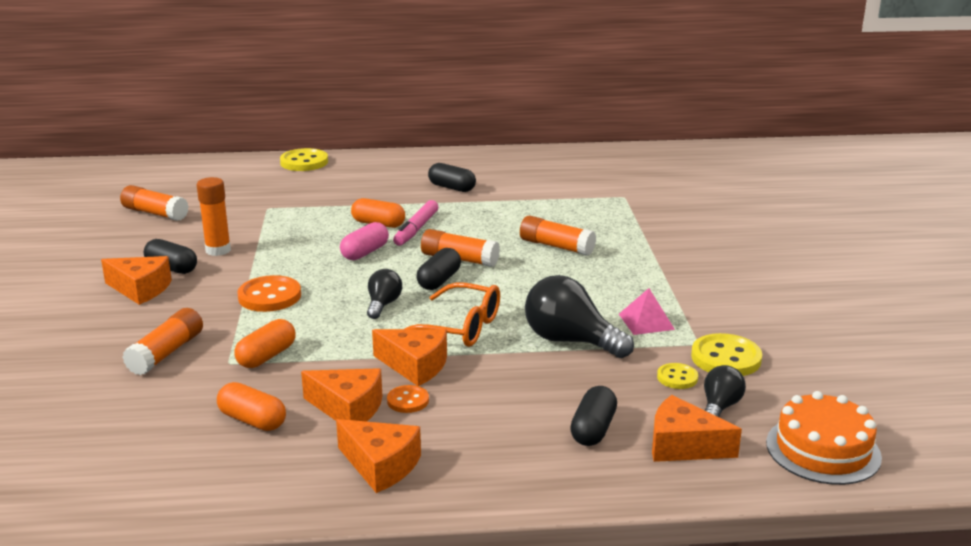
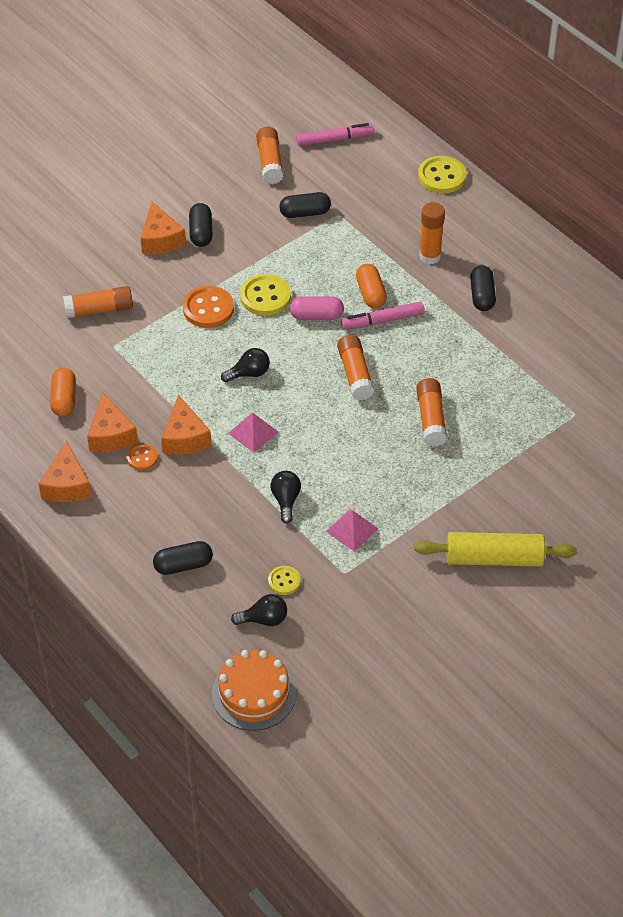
camera: 55 degrees right, 25 degrees up
(186, 183) = (335, 140): none -> pink marker
(218, 250) = (247, 237): orange glue stick -> orange glue stick (430, 256)
(266, 356) = (135, 359): orange capsule -> none
(439, 280) = (311, 382): black capsule -> black capsule (305, 213)
(460, 328) = (253, 432): orange glasses -> pink pyramid
(570, 341) = (286, 500): black light bulb -> black light bulb, size x0.56
(683, 446) = (200, 619): orange cheese -> none
(726, 358) = (335, 597): yellow button -> yellow button (265, 296)
(748, 272) = (494, 558): none -> yellow rolling pin

